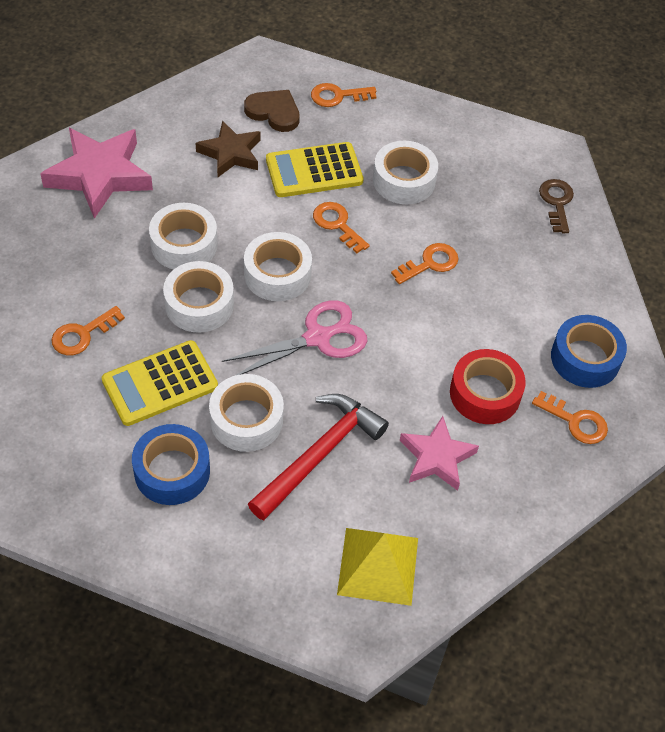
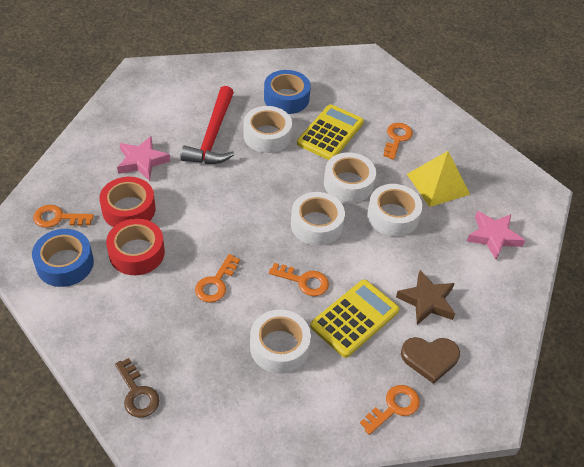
camera: 150 degrees right, 5 degrees down
(100, 175) = (493, 237): pink star -> pink star, size x0.63
(317, 337) = (259, 196): pink scissors -> none
(378, 566) = (147, 101): yellow pyramid -> yellow pyramid (438, 184)
(499, 334) = (137, 253): none -> red tape

